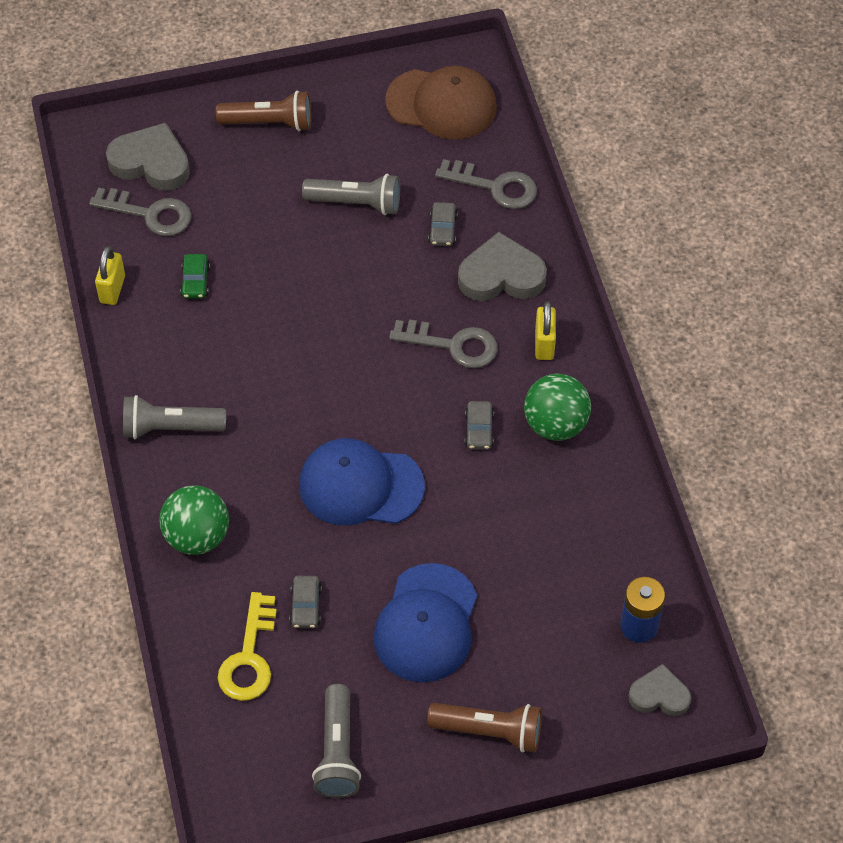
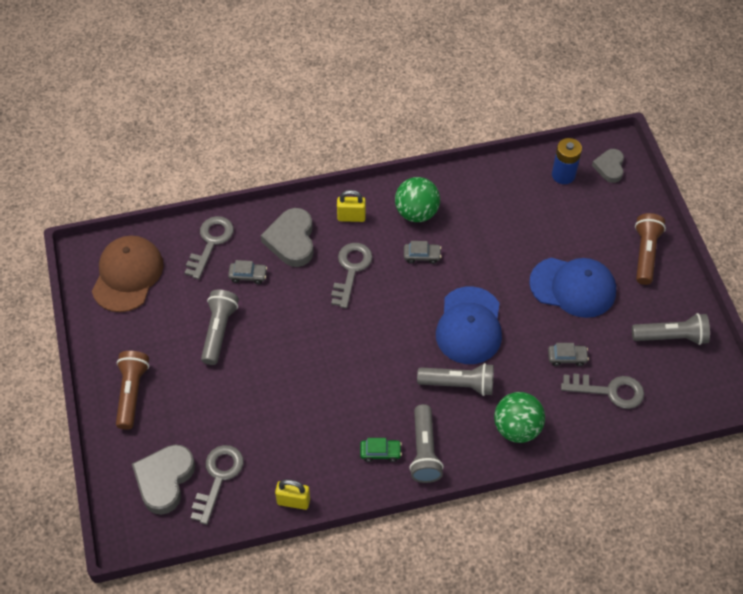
camera: 90 degrees left, 0 degrees up
(195, 281) = (288, 440): green car -> green car (380, 452)
(249, 657) = (609, 391): yellow key -> grey key
(267, 470) = (459, 384): none -> grey flashlight

